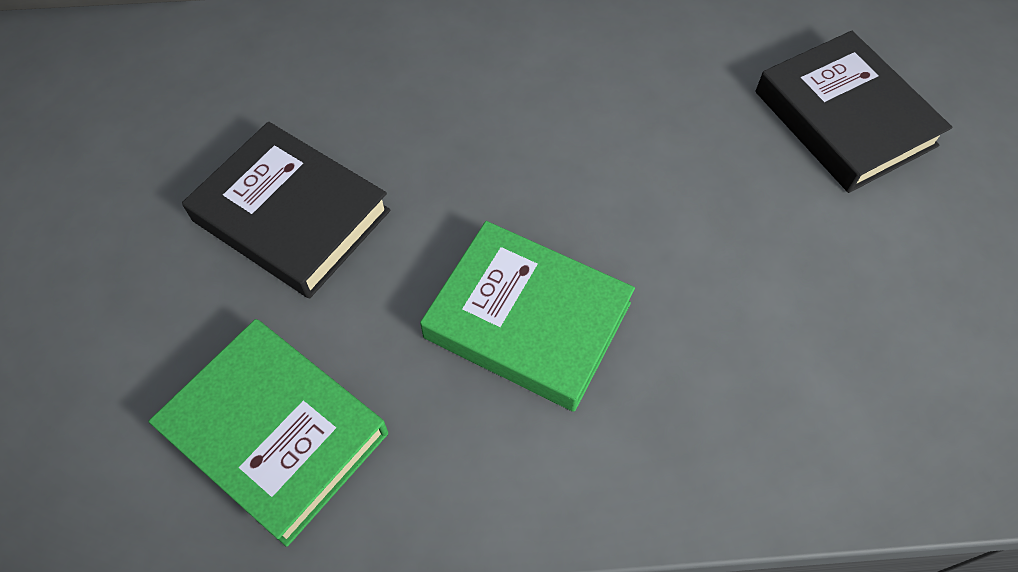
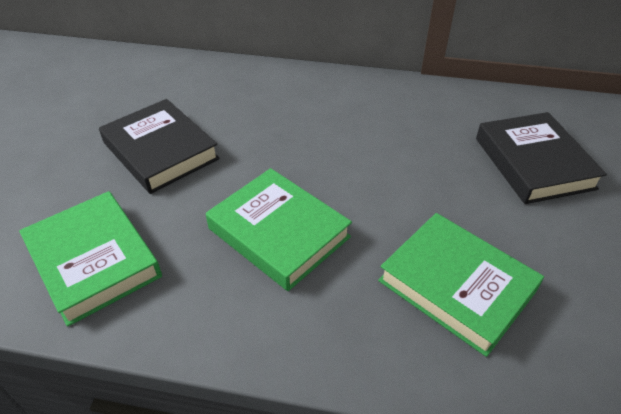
camera: 15 degrees right, 15 degrees down
(792, 346) = (456, 286): none -> green book

